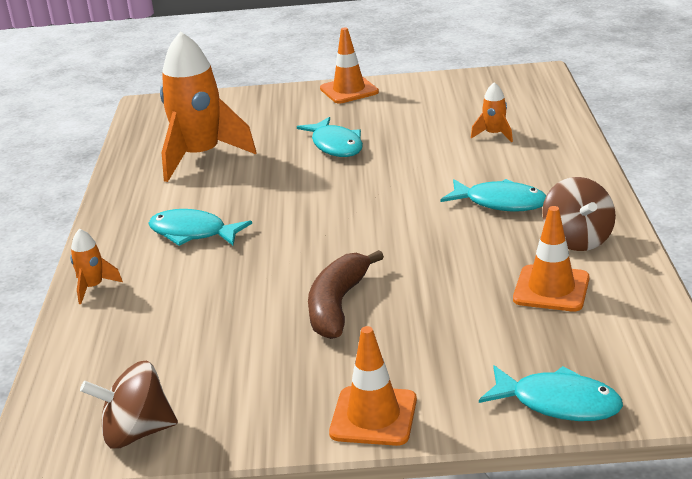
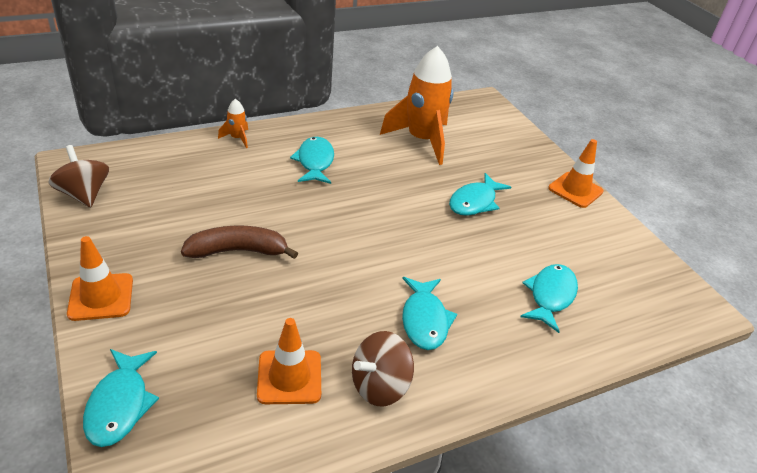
camera: 60 degrees right, 10 degrees up
(494, 134) = (550, 296): orange rocket -> turquoise fish

